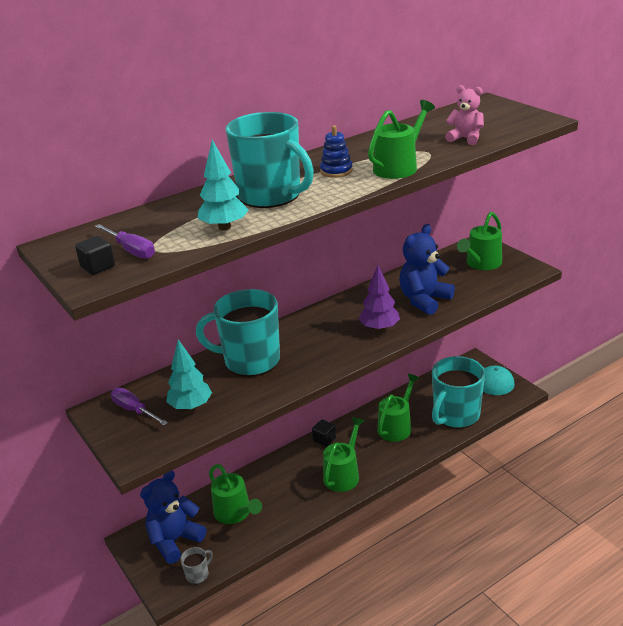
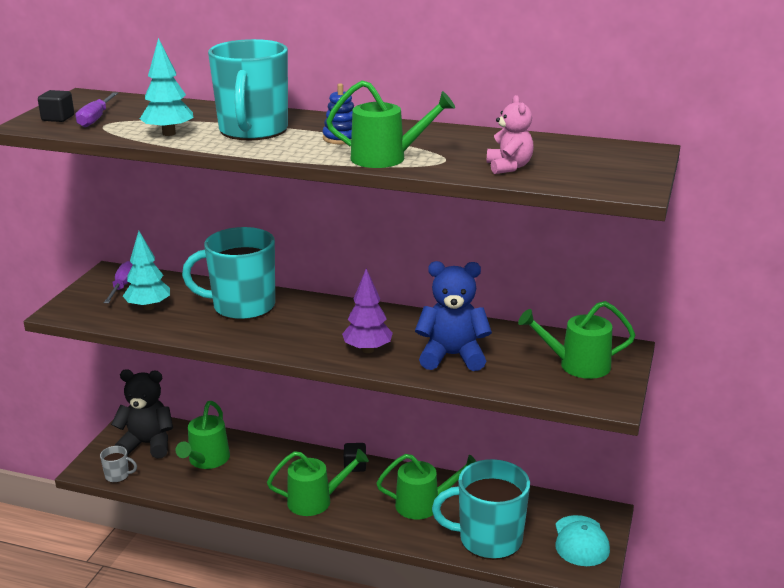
camera: 50 degrees right, 5 degrees down
(175, 540) = (147, 444): blue teddy bear -> black teddy bear
(250, 360) = (242, 306): turquoise mug -> turquoise mug turned 60 degrees counterclockwise

